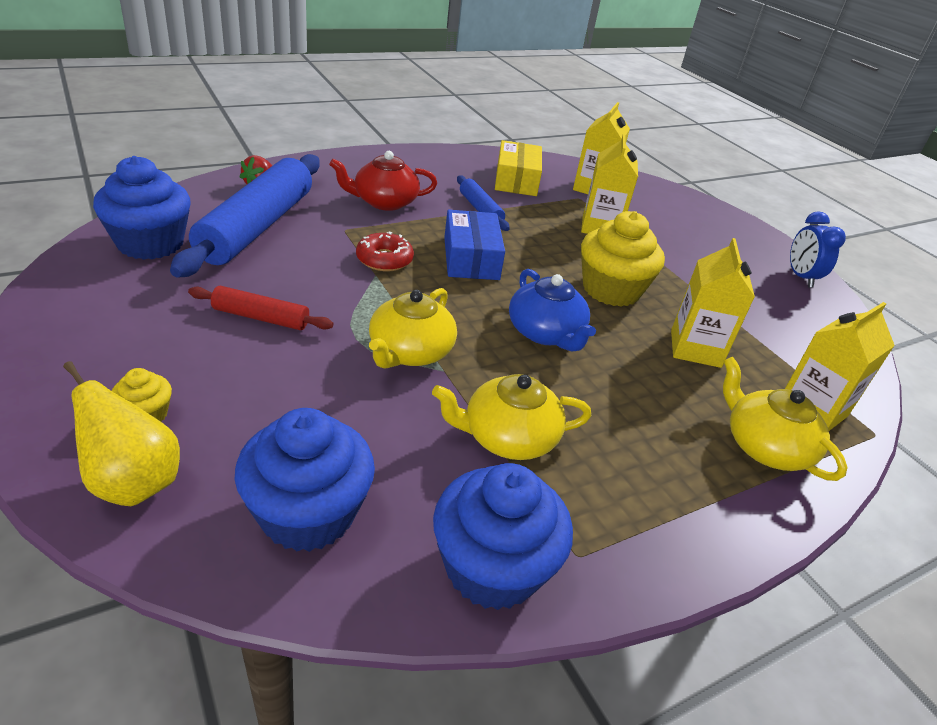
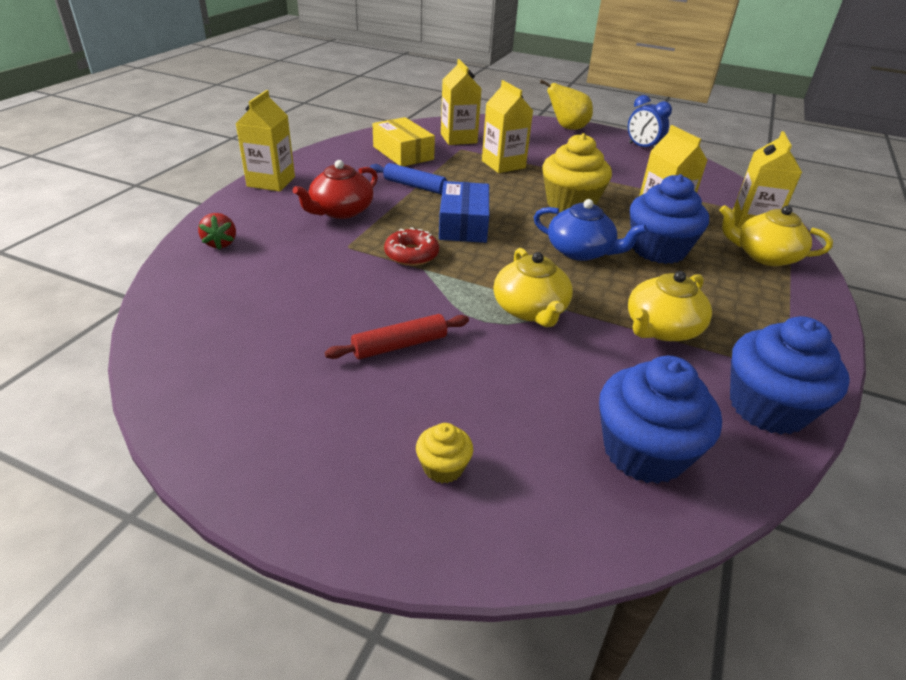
camera: 35 degrees left, 0 degrees up
(133, 482) = (517, 518): yellow pear -> yellow pear (567, 128)
(150, 243) = (209, 339): blue cupcake -> blue cupcake (658, 249)
(257, 227) = (277, 278): blue rolling pin -> none
(367, 158) = (271, 182): none -> yellow carton
(471, 258) = (463, 224): blue box -> blue box turned 45 degrees clockwise

